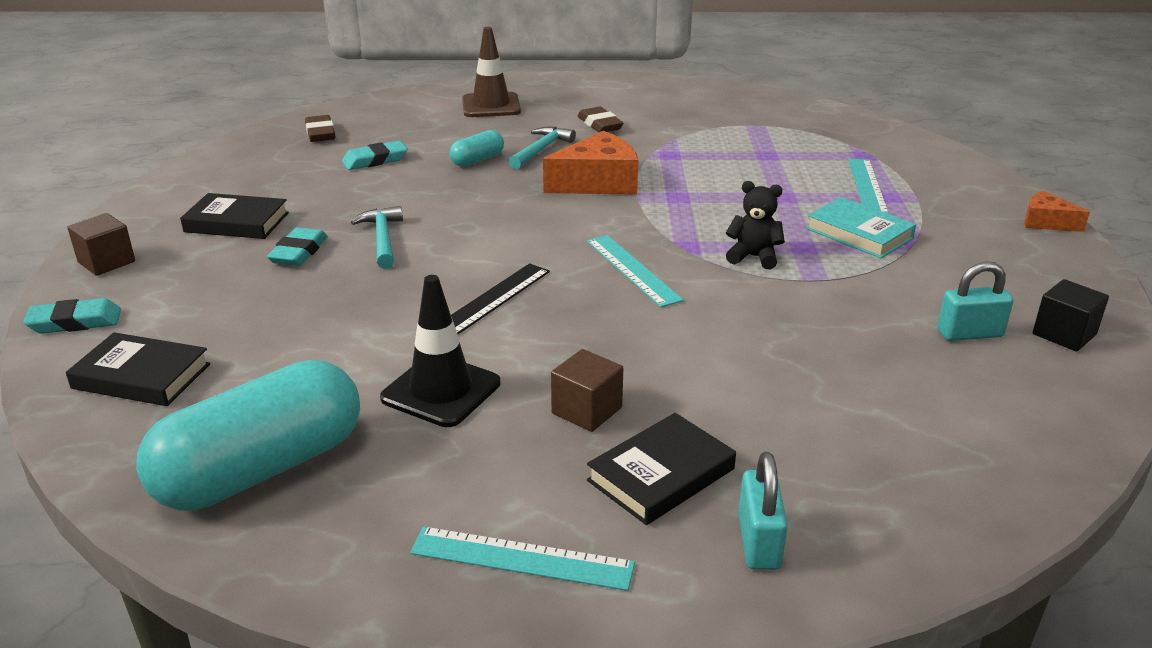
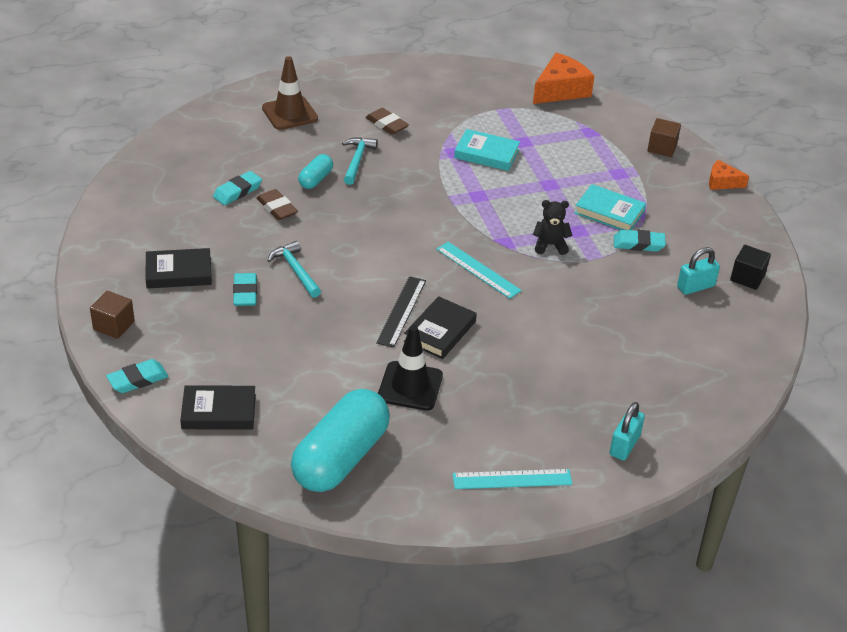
camera: 20 degrees left, 10 degrees up
(320, 133) = (173, 167): brown eraser -> brown eraser (277, 208)
(587, 410) = (501, 383): brown cube -> brown cube (662, 148)
(598, 182) = (416, 190): orange cheese -> orange cheese (560, 90)
(661, 474) = (560, 416): black book -> black book (440, 331)
(712, 161) = (486, 154): none -> turquoise book
(759, 542) = (624, 445): turquoise padlock -> turquoise padlock turned 45 degrees clockwise
(867, 186) = (601, 164): turquoise ruler -> none
(891, 272) = (638, 244): none -> turquoise eraser

